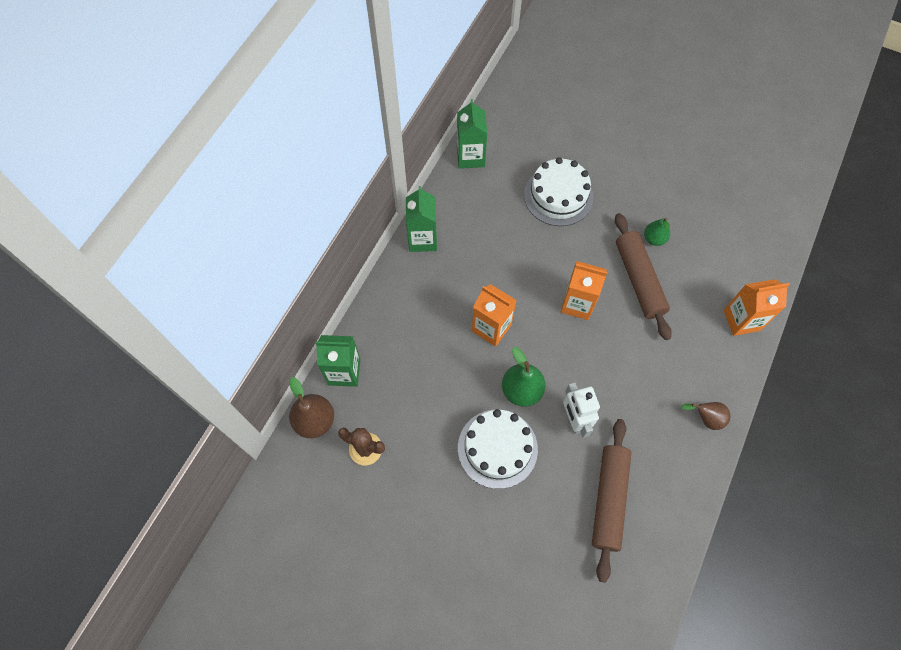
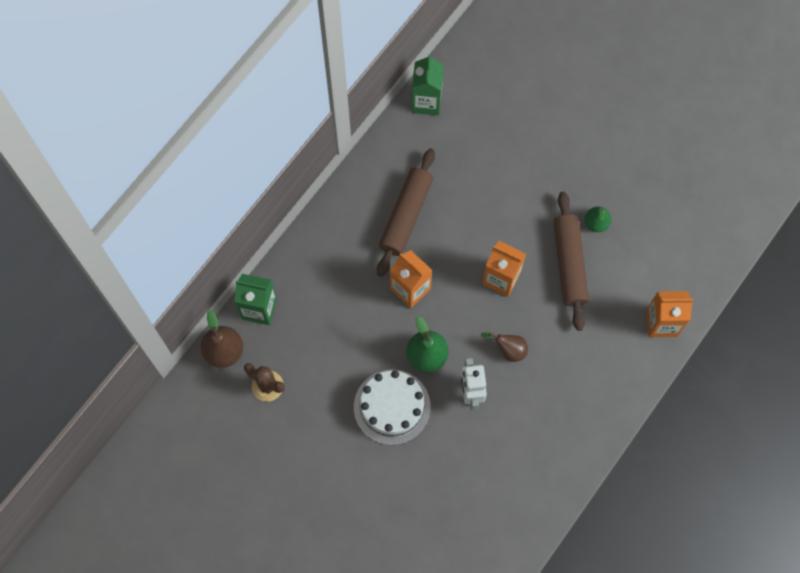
camera: 10 degrees right, 5 degrees up
(422, 239) = (359, 185): green carton -> none
(558, 196) = (508, 160): white cake -> none
(609, 499) = (486, 472): brown rolling pin -> brown rolling pin (406, 216)
(705, 418) = (598, 413): brown pear -> brown pear (508, 350)

